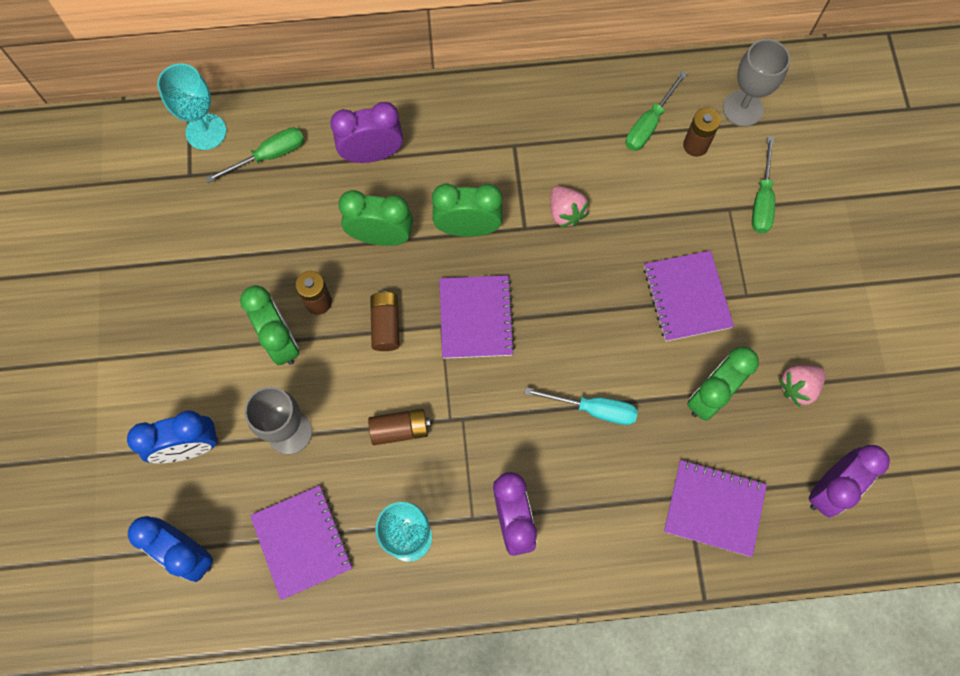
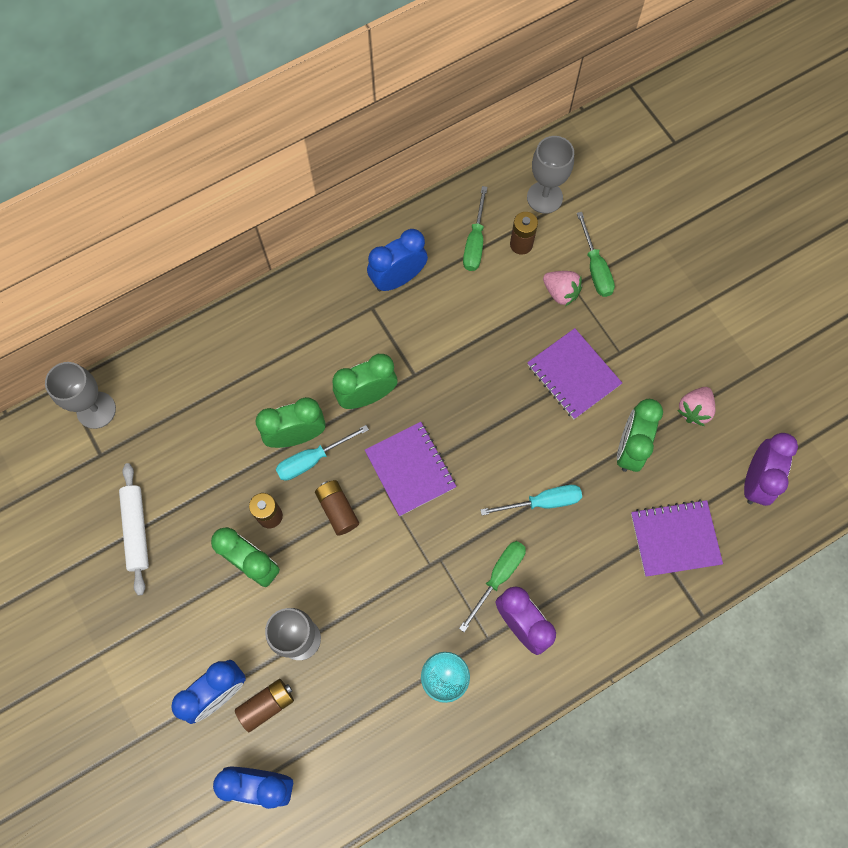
camera: 25 degrees left, 0 degrees up
(188, 259) = (136, 530): none -> white rolling pin
(206, 132) = (96, 410): turquoise goblet -> grey goblet
(269, 156) = (164, 407): green screwdriver -> green screwdriver (498, 577)
(302, 542) = (356, 726): purple notebook -> none
(372, 154) = (254, 367): purple clock -> none
(385, 266) = (312, 459): none -> turquoise screwdriver
(400, 429) = (392, 593): brown battery -> brown battery (267, 705)
(553, 128) = (398, 279): none -> blue clock
(565, 213) = (442, 347): pink strawberry -> pink strawberry (560, 292)

